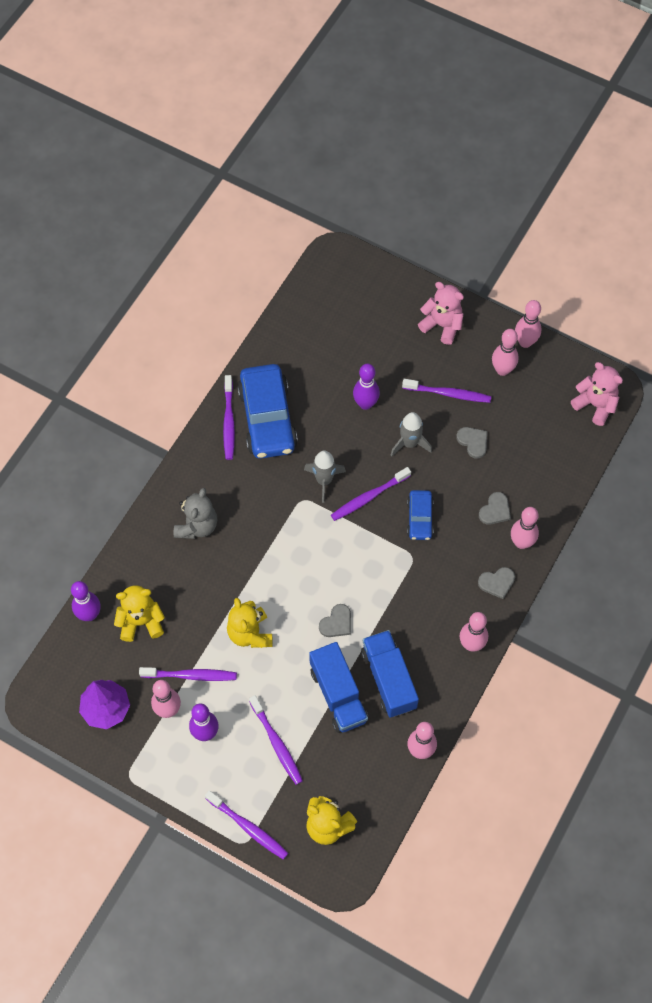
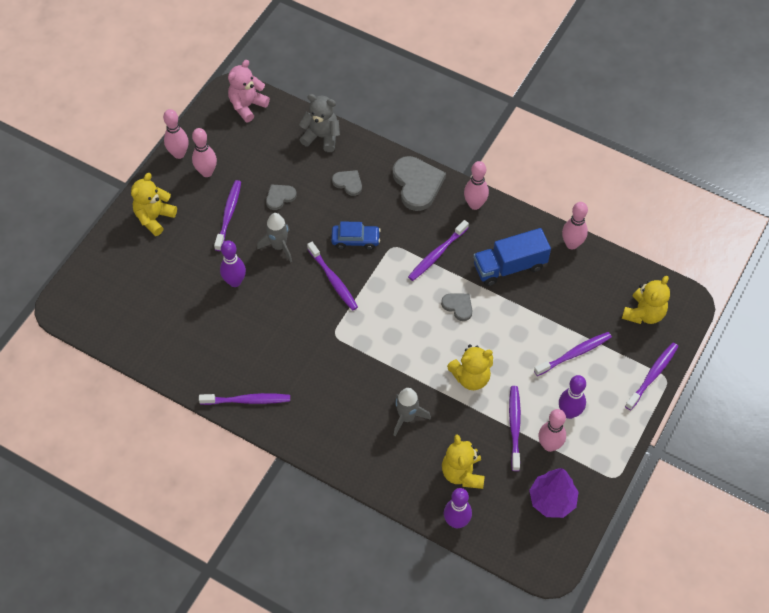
camera: 90 degrees left, 5 degrees down
(197, 526) = (361, 426): grey teddy bear -> grey teddy bear (322, 137)
(267, 419) = (246, 365): blue car -> none
(324, 481) = (315, 316): grey rocket -> grey rocket (407, 417)
(338, 695) = (526, 305): blue truck -> none
(403, 602) = (437, 254): none -> purple toothbrush
(442, 325) = (154, 218): pink teddy bear -> yellow teddy bear
(497, 583) = (417, 184): grey heart -> grey heart, size x1.88
(521, 542) = (379, 165): pink bowling pin -> none

